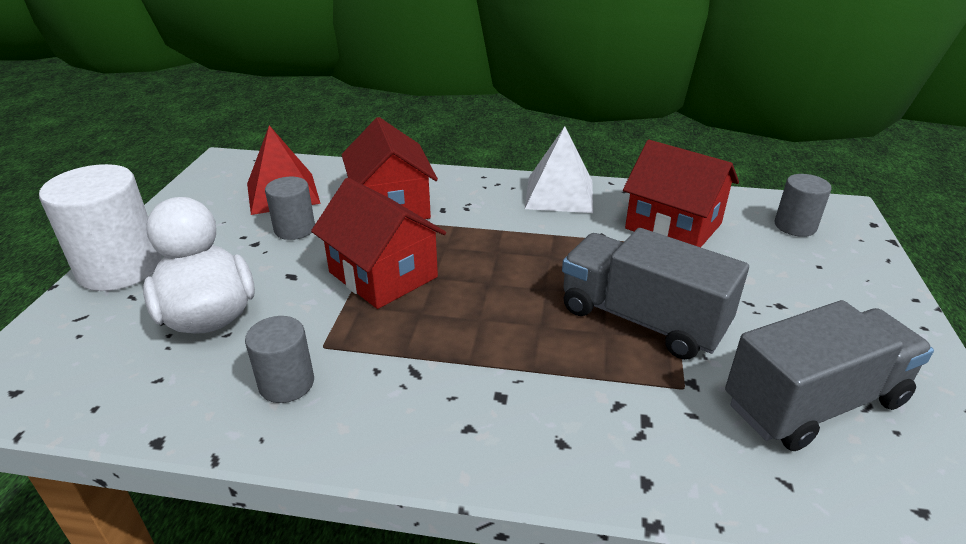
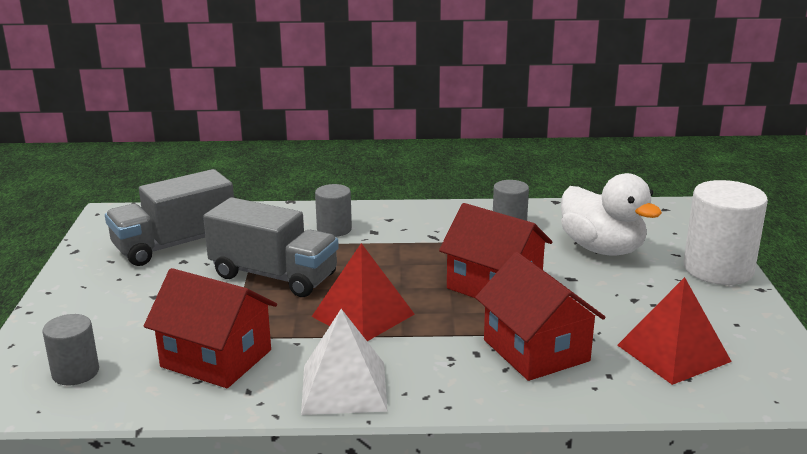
camera: 170 degrees right, 10 degrees down
(294, 229) = (612, 315): grey cylinder -> grey cylinder (334, 229)
(536, 254) = (363, 315): none -> red pyramid

